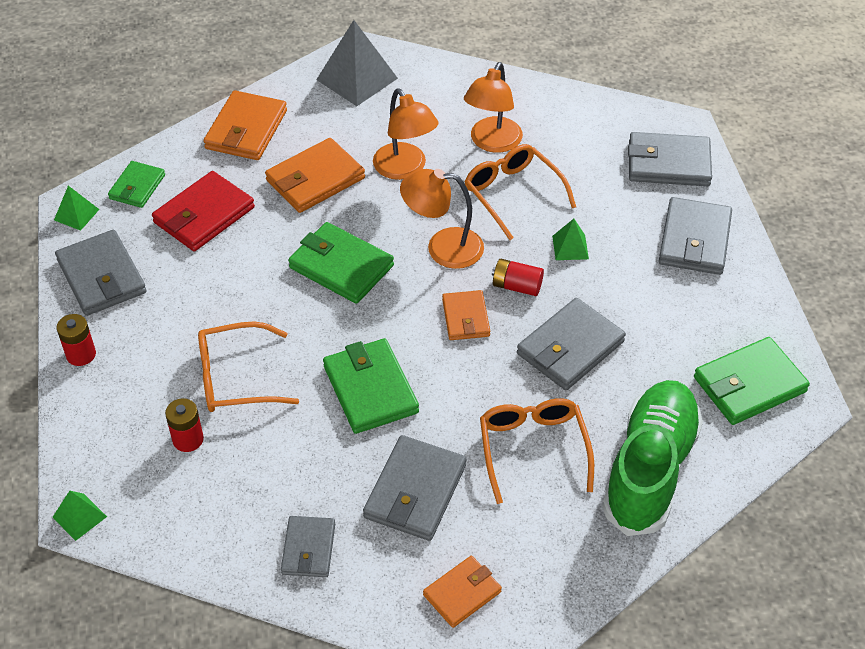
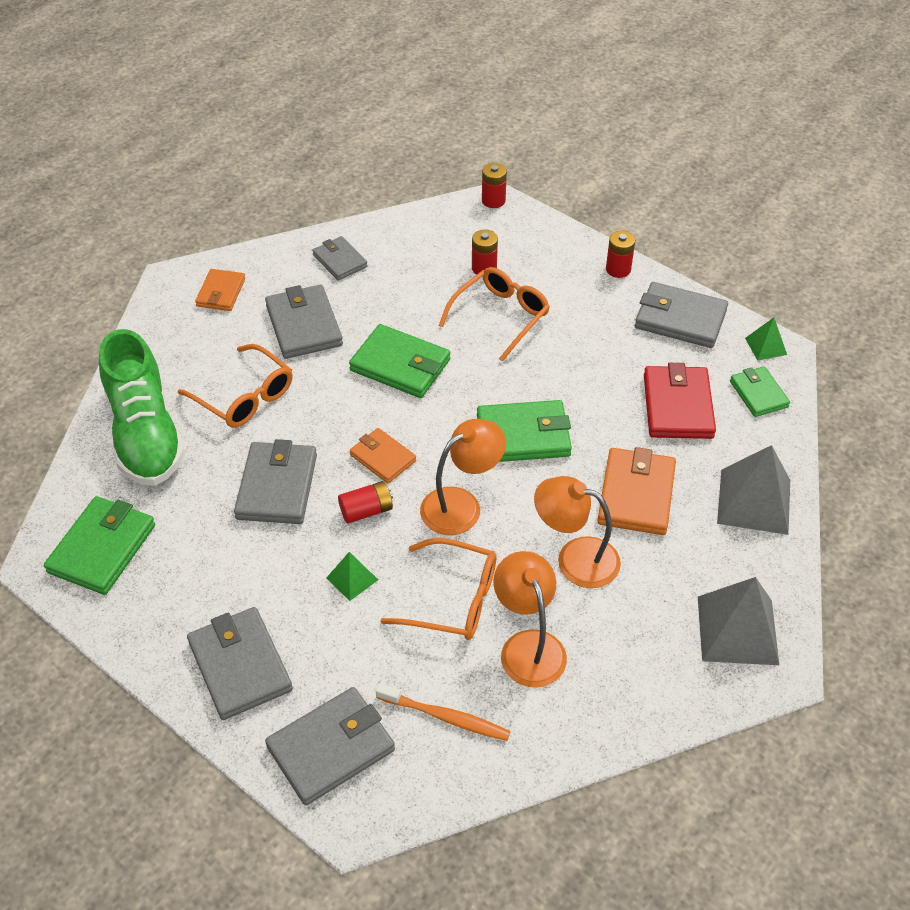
camera: 140 degrees right, 0 degrees up
(79, 517) = (493, 200): green pyramid -> red battery
(246, 129) = (754, 501): orange wallet -> grey pyramid
(582, 139) = (445, 717): none -> orange toothbrush

